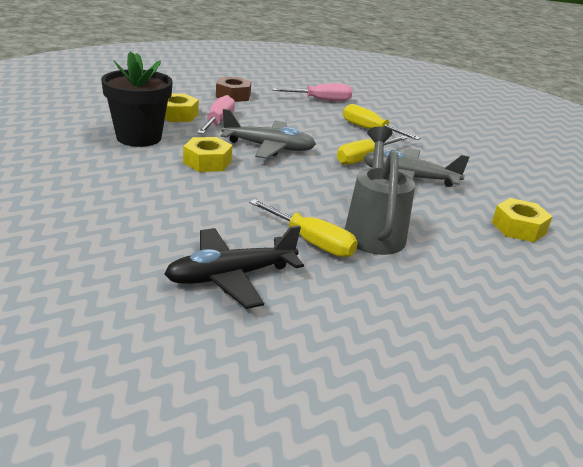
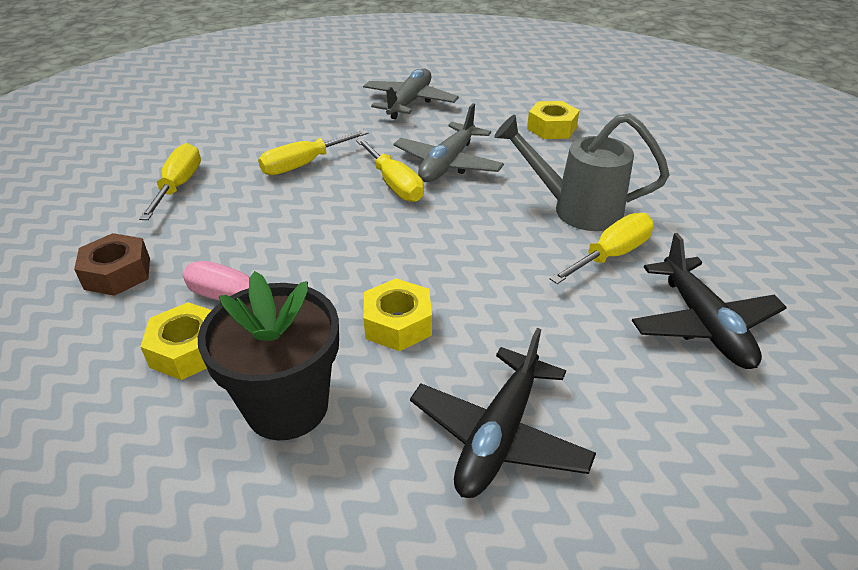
camera: 75 degrees left, 10 degrees up
(116, 190) = (499, 435): none -> black plane
(269, 147) = (350, 257): grey plane -> grey plane (409, 102)
(321, 100) = (179, 186): pink screwdriver -> yellow screwdriver

